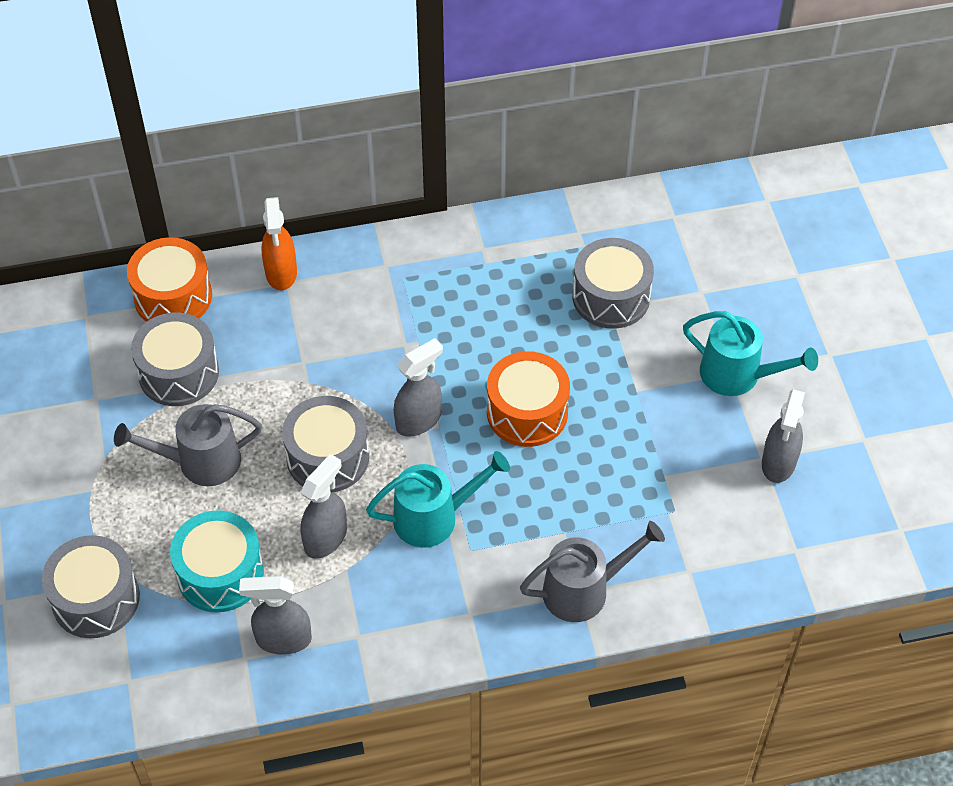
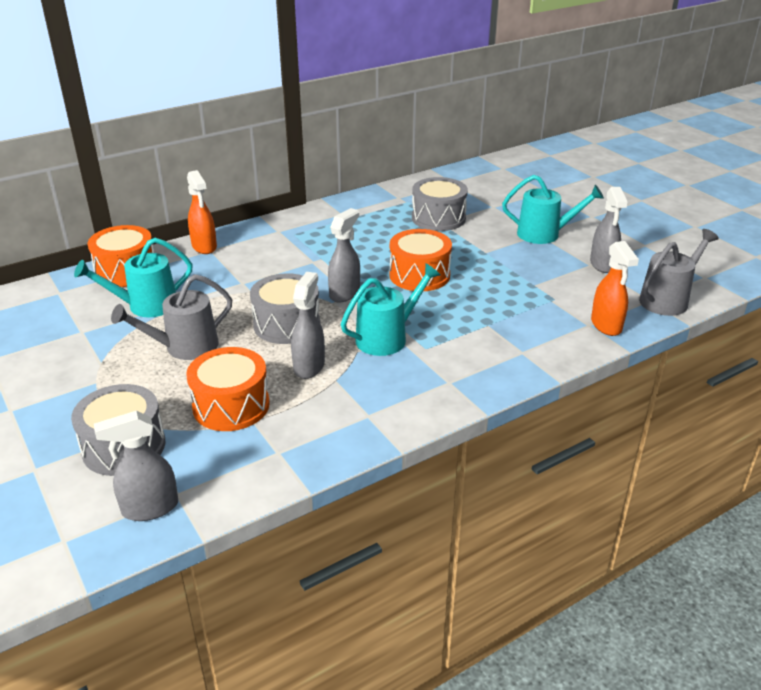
camera: 20 degrees left, 20 degrees down
(178, 373) = (146, 306): grey drum -> turquoise watering can
(220, 573) = (231, 405): turquoise drum -> orange drum
(283, 639) = (305, 432): grey spray bottle -> grey spray bottle (149, 508)
(583, 590) = (524, 350): grey watering can -> grey watering can (667, 300)
(709, 579) = (606, 325): none -> orange spray bottle

